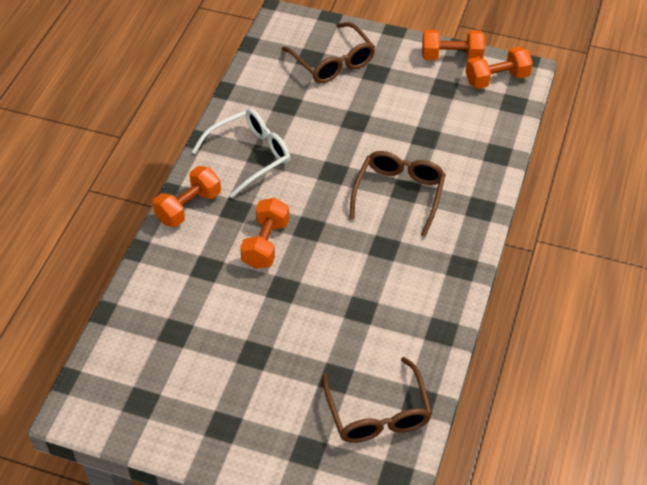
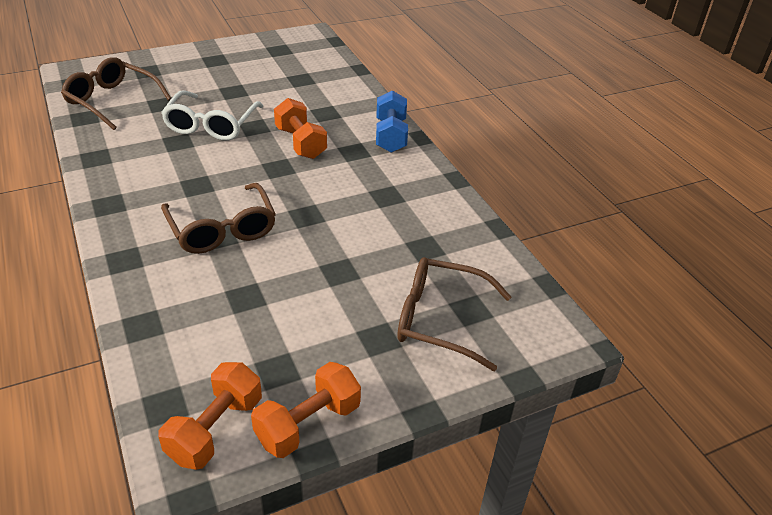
camera: 135 degrees right, 10 degrees down
(188, 207) = (391, 136): orange dumbbell -> blue dumbbell
(250, 156) = (395, 190): white glasses -> white glasses (211, 125)

